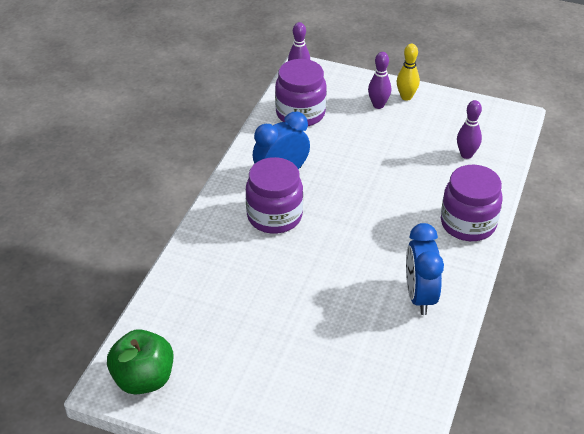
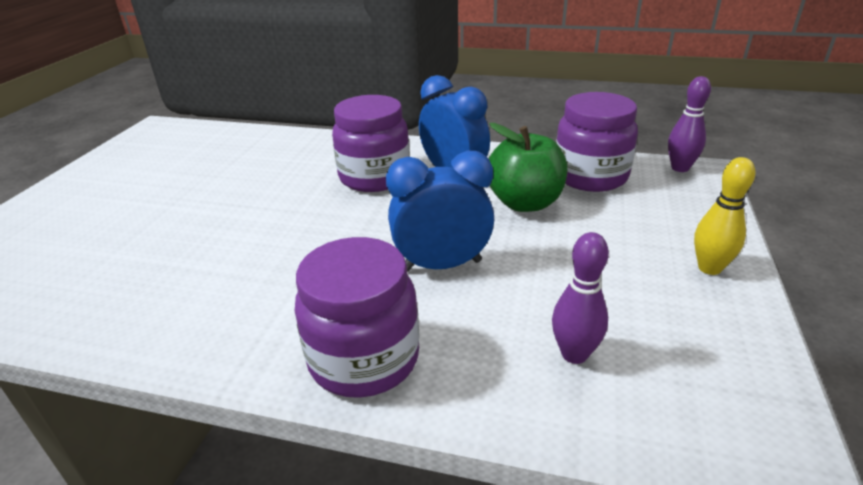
camera: 85 degrees right, 10 degrees down
(143, 379) = (154, 138): green apple -> green apple (525, 203)
(378, 105) = (660, 239): purple bowling pin -> none
(419, 296) = (197, 303): blue clock -> blue clock (442, 265)

